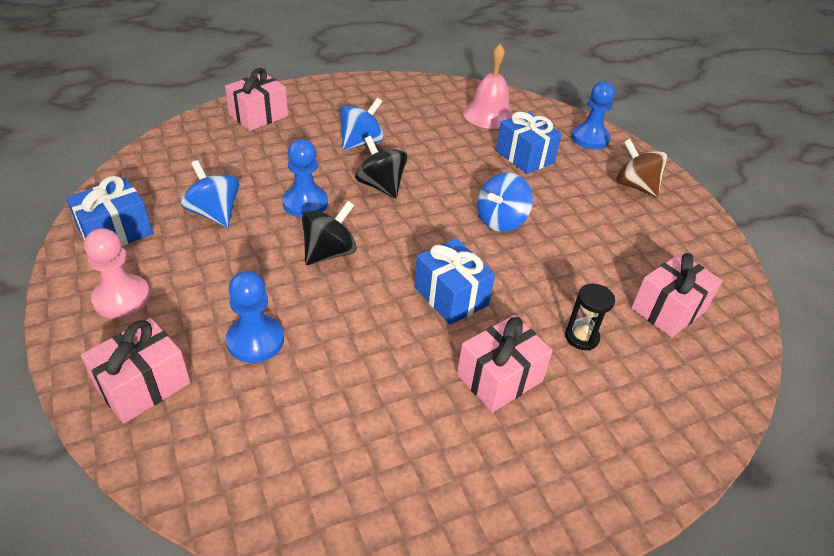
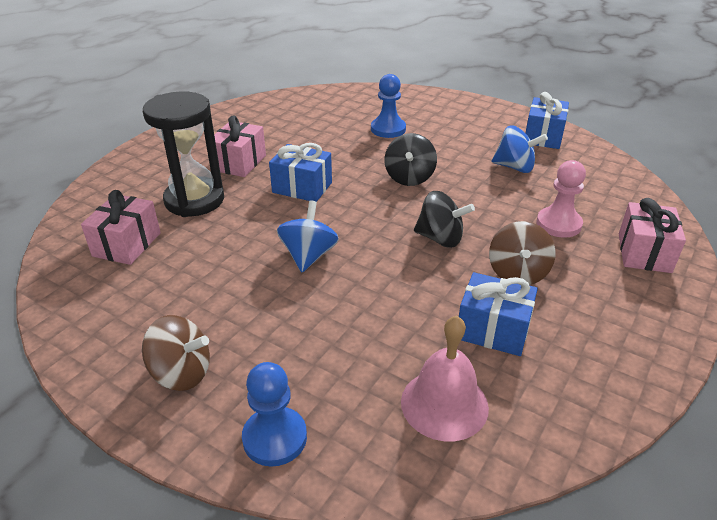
camera: 150 degrees right, 5 degrees down
(122, 298) = (478, 118): pink pawn -> pink pawn (558, 224)
(143, 385) = (412, 102): pink gift -> none
(305, 203) = (473, 199): blue pawn -> none
(361, 142) = (517, 273): blue spinning top -> brown spinning top
(524, 157) = (341, 348): blue gift -> blue gift (493, 330)
(581, 337) = (194, 200): black hourglass -> black hourglass, size x2.20

